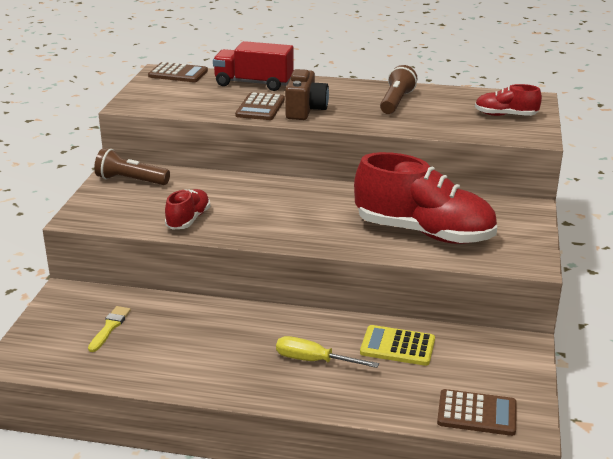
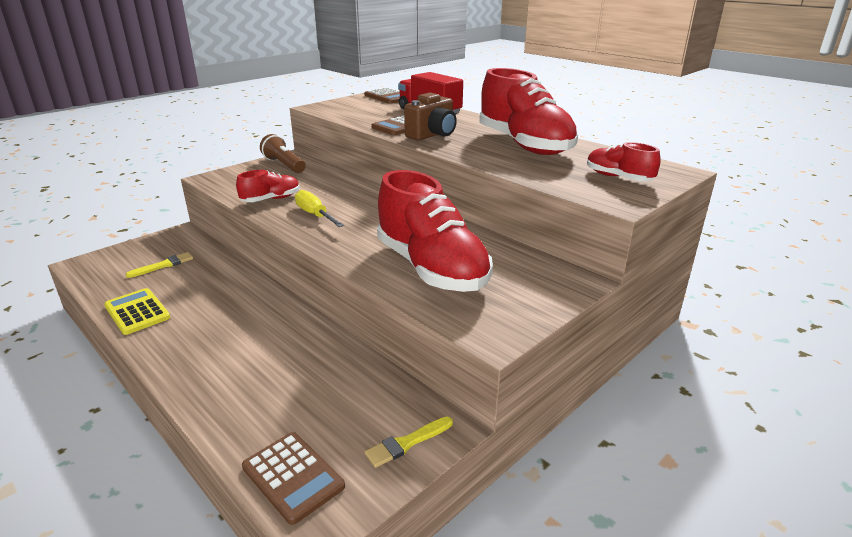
camera: 35 degrees right, 0 degrees up
(313, 361) = (243, 351): yellow screwdriver -> yellow screwdriver (315, 215)
(396, 102) = (524, 145): brown flashlight -> red shoe
(397, 346) = (325, 370): yellow calculator -> yellow calculator (137, 312)
(515, 363) = (407, 443): none -> yellow brush

